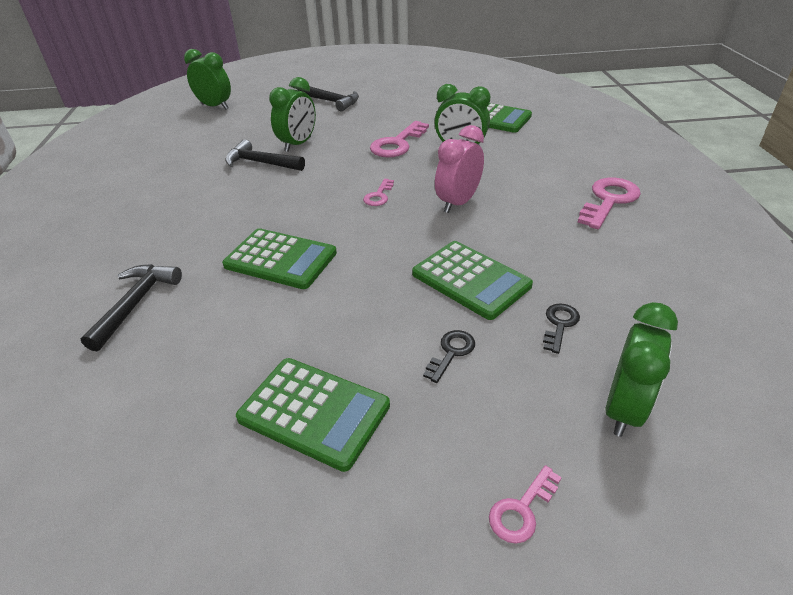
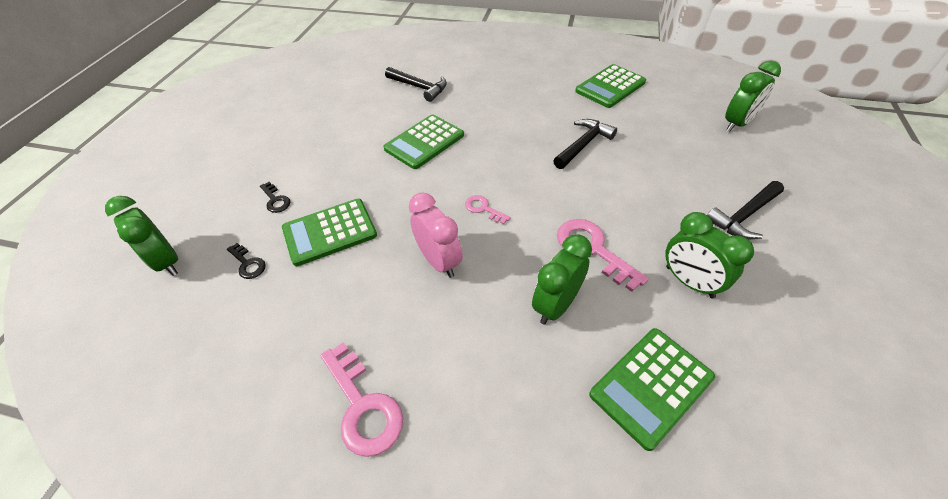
camera: 110 degrees right, 10 degrees up
(298, 144) = (617, 172): green clock -> green clock (689, 282)
(314, 412) = (286, 141): green calculator -> green calculator (610, 87)
(522, 510) = (170, 195): pink key -> none

